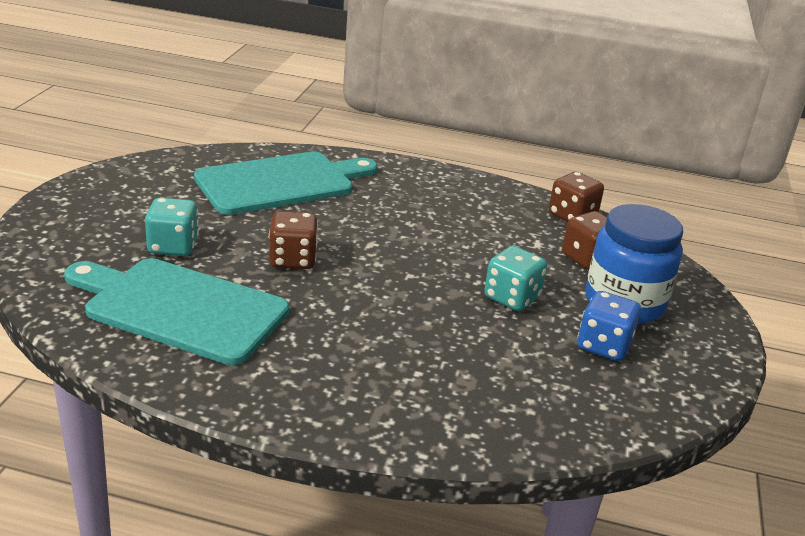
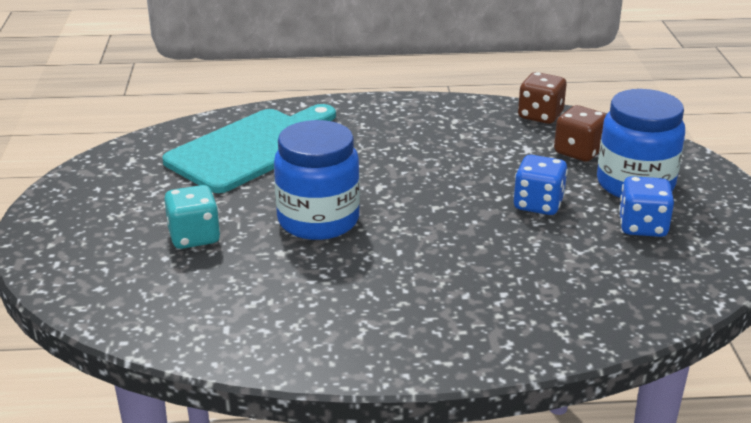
camera: 15 degrees left, 0 degrees up
(180, 308) = (246, 294): turquoise cutting board -> none
(292, 260) = (318, 220): brown dice -> blue jar
(511, 298) = (538, 204): turquoise dice -> blue dice

